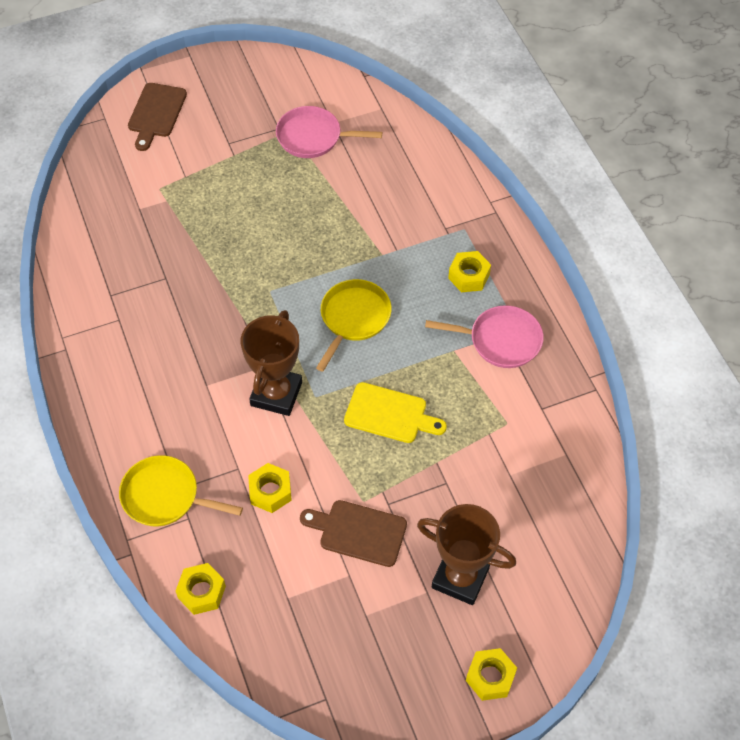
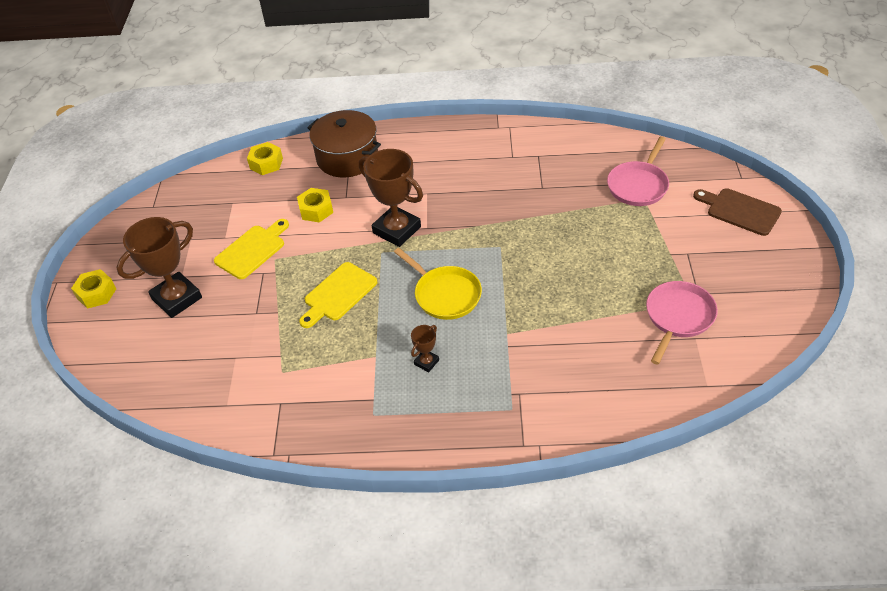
camera: 115 degrees right, 10 degrees down
(165, 496) = (347, 158): yellow pan -> brown pot
(358, 532) = (252, 250): brown cutting board -> yellow cutting board
(442, 306) = (426, 362): none -> brown trophy
(469, 276) = (451, 394): yellow nut -> none
(501, 340) = (366, 395): pink pan -> pink pan (638, 185)

